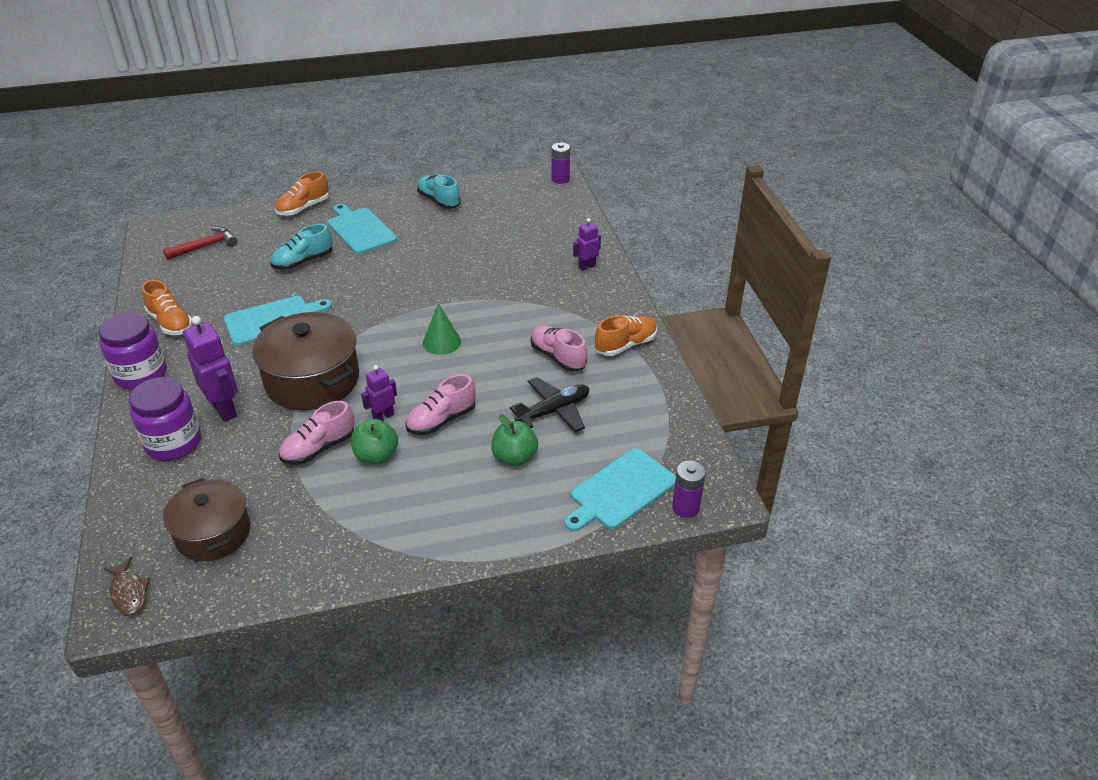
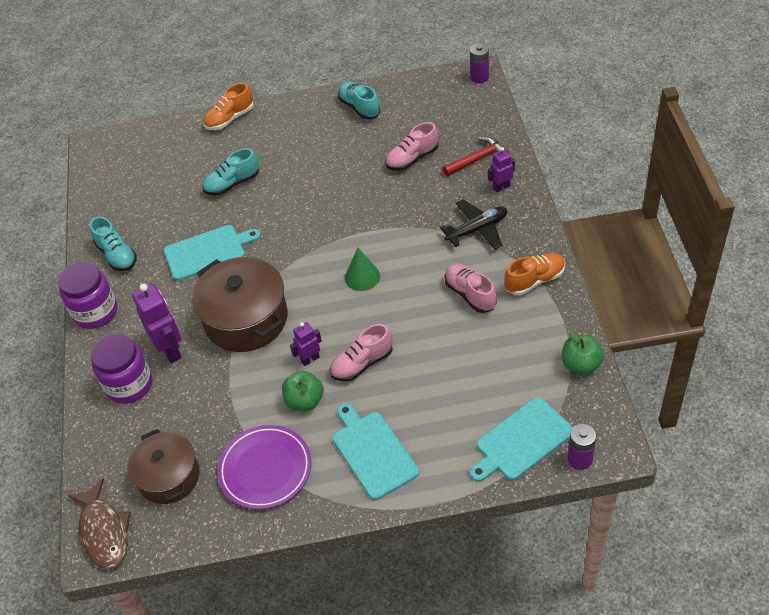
camera: 10 degrees right, 10 degrees up
(129, 592) = (104, 532): brown fish -> brown fish, size x1.66
(170, 323) = (117, 255): orange shoe -> turquoise shoe
(205, 246) = (142, 166): red hammer -> red hammer (478, 159)
(319, 448) = (254, 392): pink shoe -> pink shoe (412, 158)
(328, 523) = (265, 469): none -> purple plate
(360, 230) = (284, 144): turquoise cutting board -> turquoise cutting board (373, 452)
(514, 457) = (427, 404): green apple -> green apple (580, 365)
(554, 411) = (464, 355): black plane -> black plane (477, 229)

